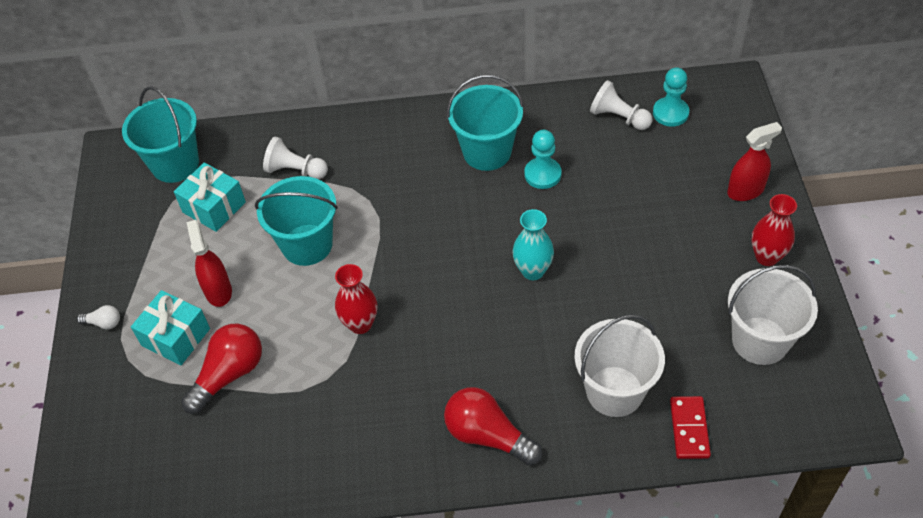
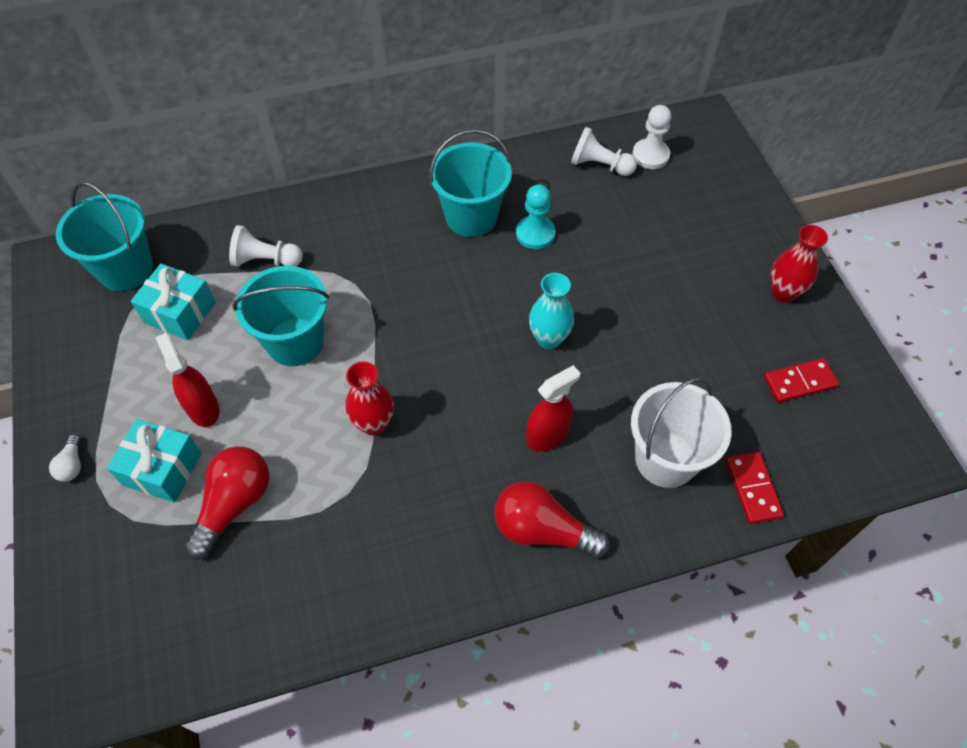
camera: 15 degrees left, 5 degrees up
(104, 323) = (72, 465): white light bulb -> white light bulb turned 90 degrees clockwise
(670, 113) = (650, 155): turquoise pawn -> white pawn
(745, 191) = (745, 227): red spray bottle -> red spray bottle (547, 435)
(760, 340) = (799, 382): white bucket -> red domino

